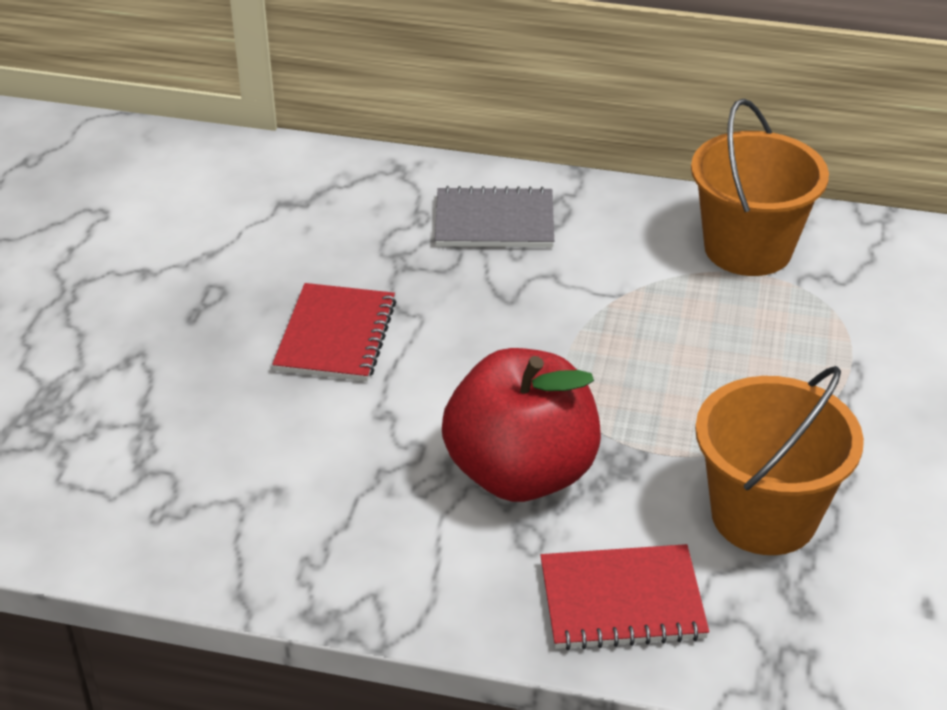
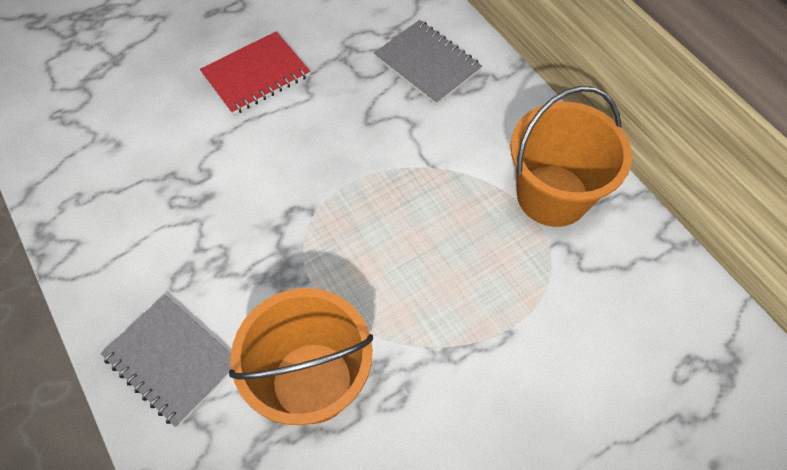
camera: 45 degrees right, 20 degrees up
(521, 473) = (230, 235): red apple -> none
(622, 600) = (172, 360): red notebook -> grey notebook

